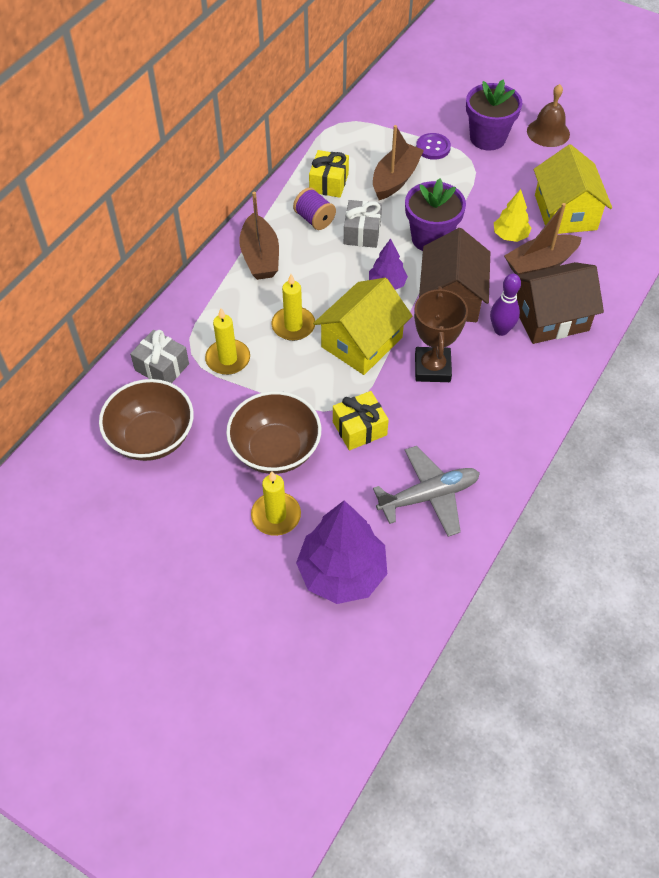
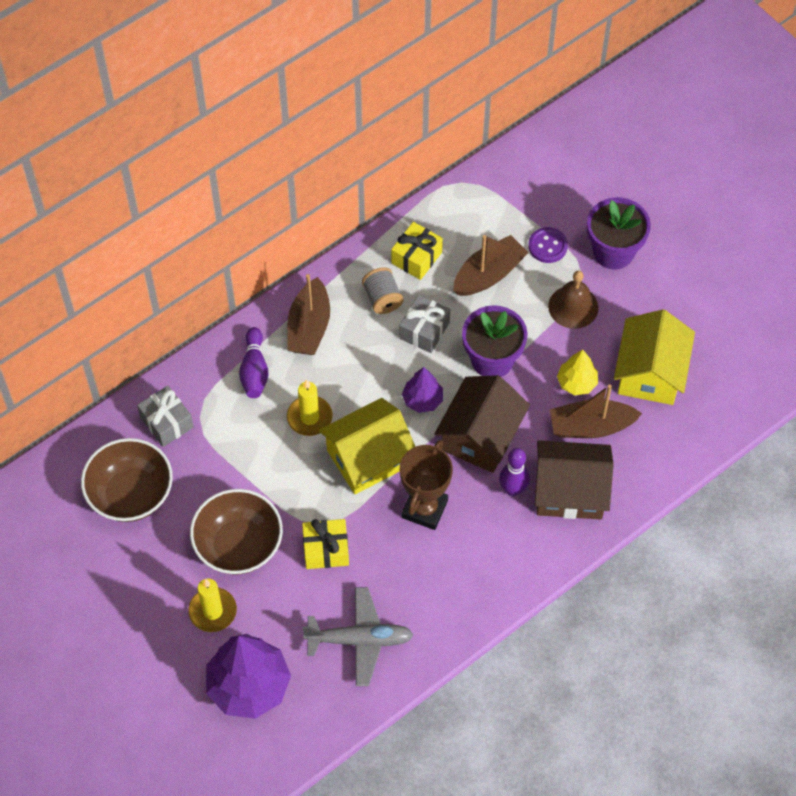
camera: 20 degrees right, 5 degrees up
(226, 303) = (254, 370): none -> purple bowling pin
(228, 359) = (232, 434): yellow candle -> none
(314, 219) = (382, 298): purple spool -> grey spool
(548, 132) = (684, 264): brown bell -> brown bell (573, 306)

